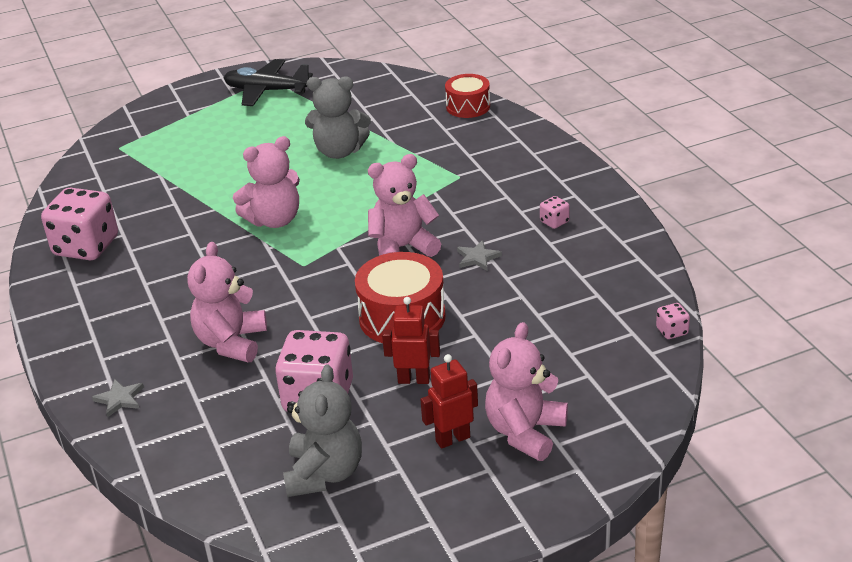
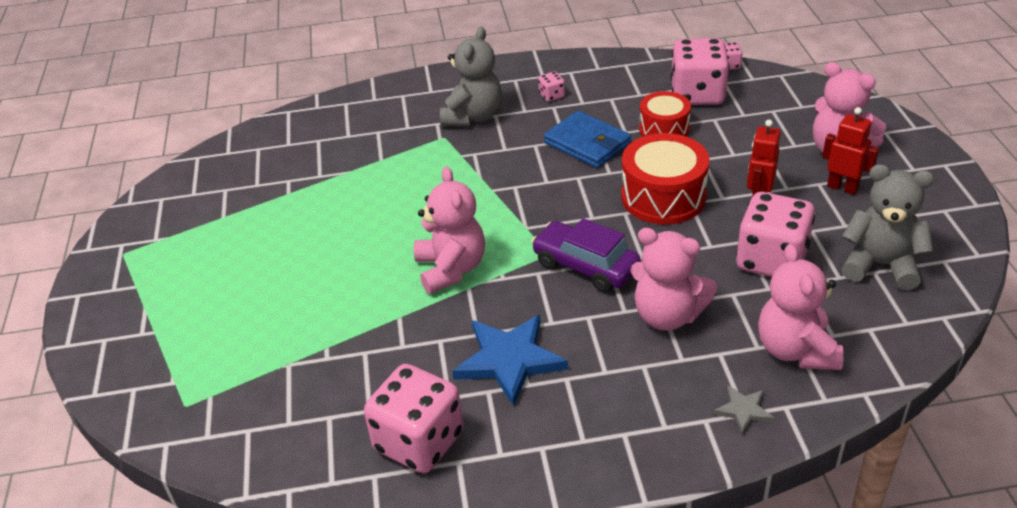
camera: 75 degrees left, 5 degrees up
(170, 270) = (509, 360): none -> blue star
(267, 91) = (154, 256): black plane -> none
(289, 288) = (585, 266): none -> purple car
(339, 151) = (341, 210): grey teddy bear -> grey teddy bear (473, 116)
(402, 248) = (550, 185): pink teddy bear -> pink teddy bear (795, 350)
(452, 439) = (842, 187): red robot -> red robot turned 135 degrees clockwise
(468, 106) = (315, 116): red drum -> red drum (664, 129)
(477, 258) = (587, 143): grey star -> blue wallet
(598, 316) = (697, 94): none -> pink dice

